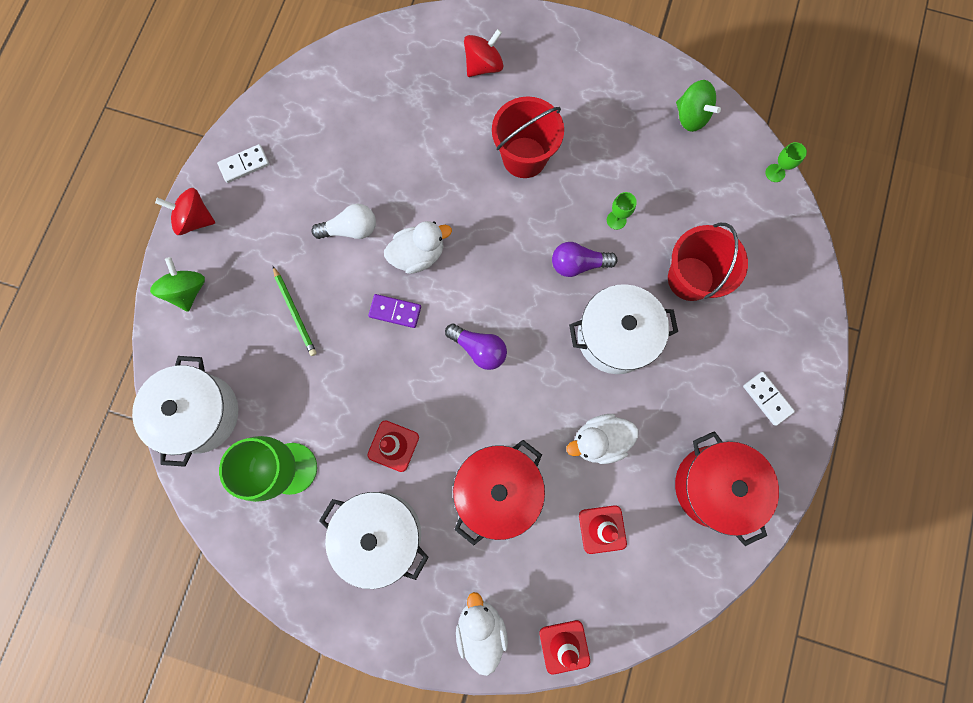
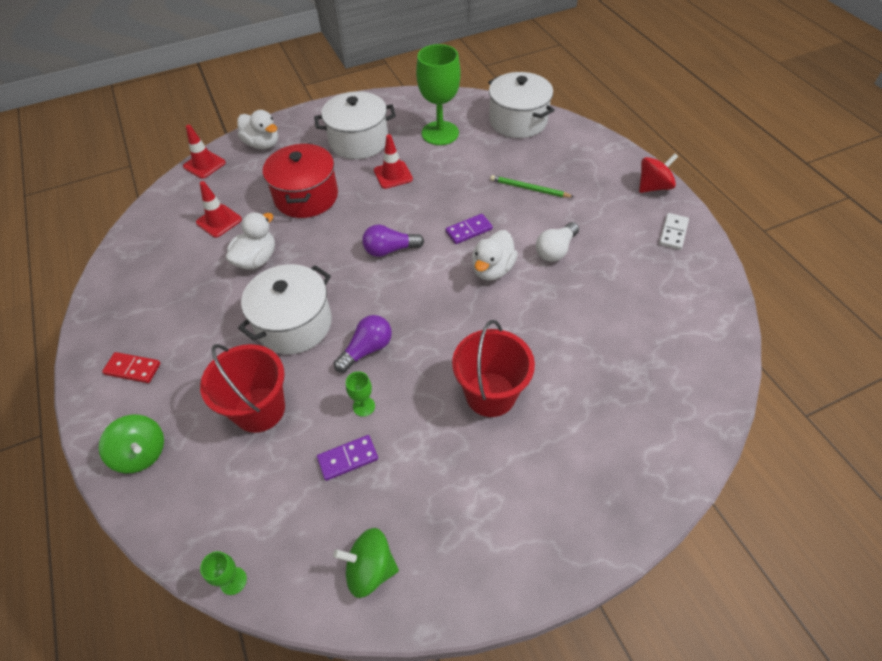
camera: 140 degrees right, 25 degrees down
(187, 290) = (603, 157): green spinning top -> green spinning top (142, 453)
(483, 66) = (612, 444): red spinning top -> none
(655, 191) = (348, 459): none -> purple domino
(714, 486) = (149, 289): red pot -> none
(767, 398) = (132, 369): white domino -> red domino

